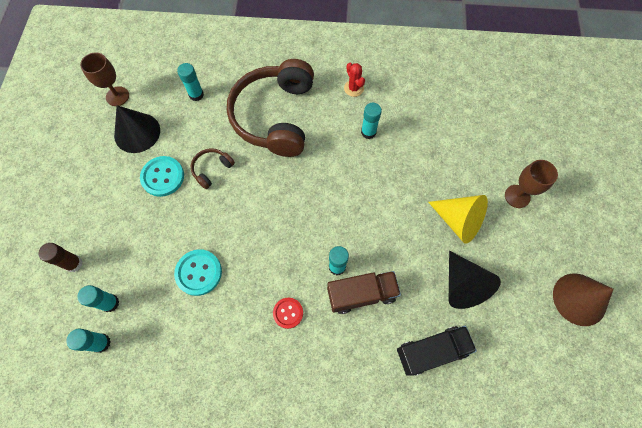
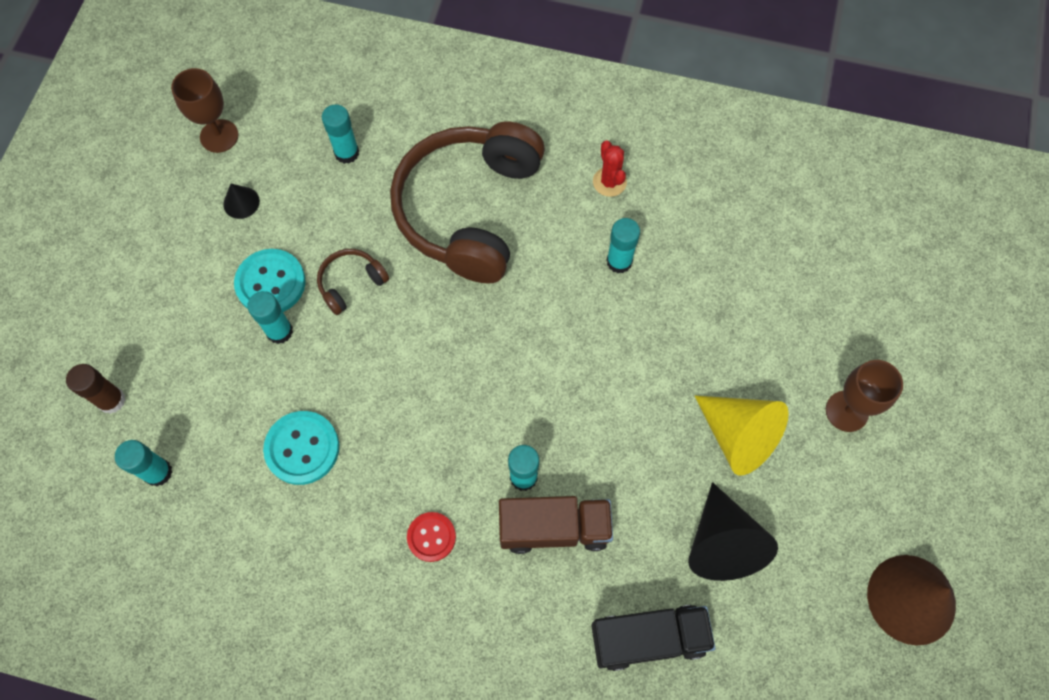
camera: 10 degrees right, 0 degrees up
(101, 343) = (135, 532): turquoise glue stick -> turquoise glue stick (279, 331)
(137, 132) = (241, 202): black cone -> black cone, size x0.48

